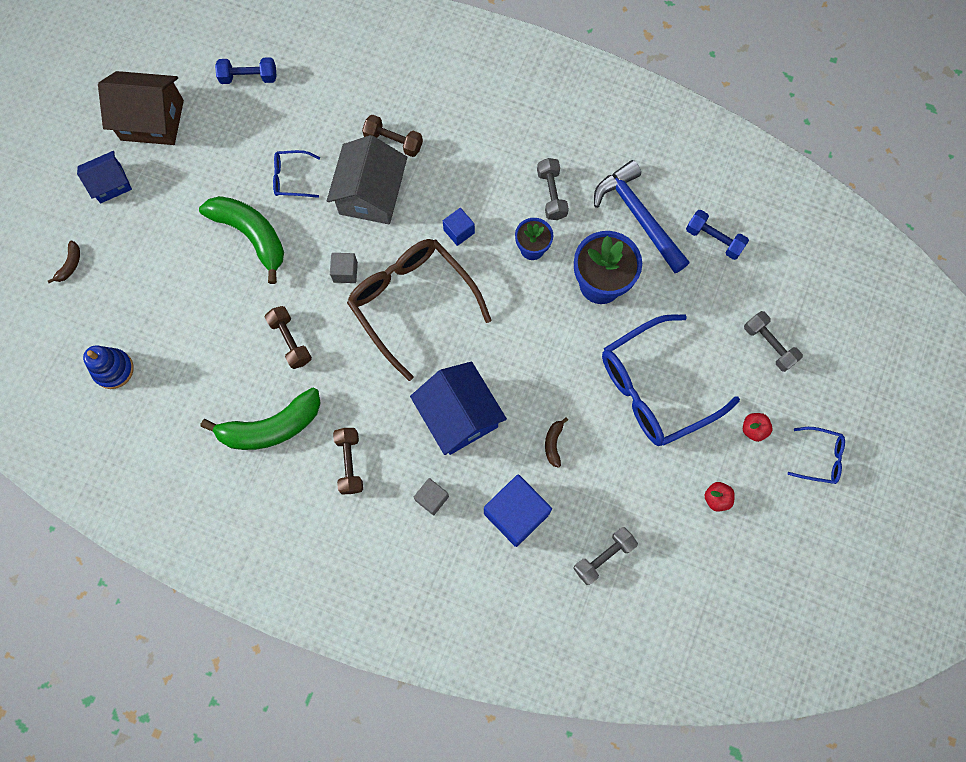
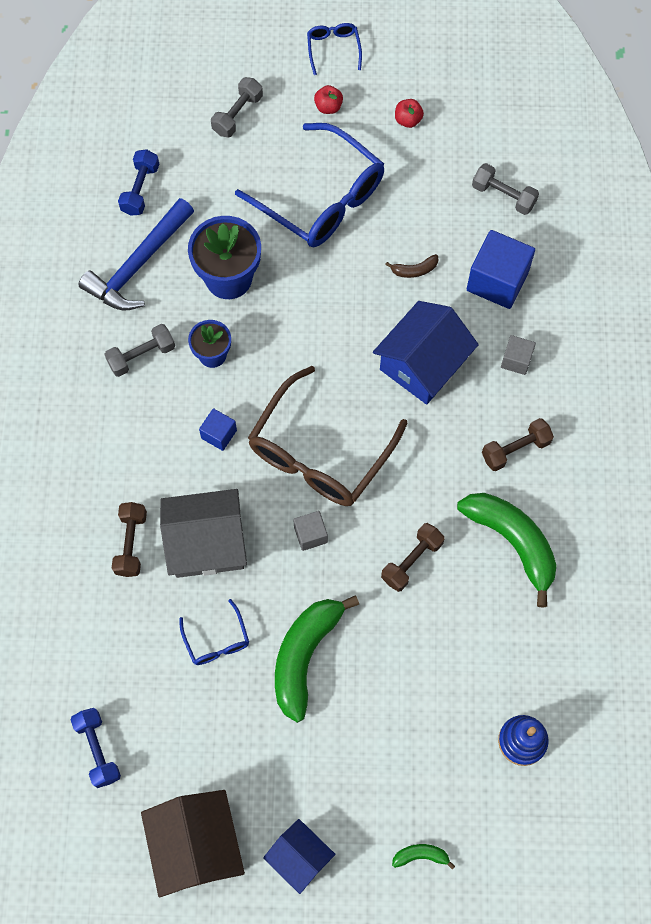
camera: 110 degrees left, 5 degrees down
(70, 265) = (420, 856): brown banana -> green banana

